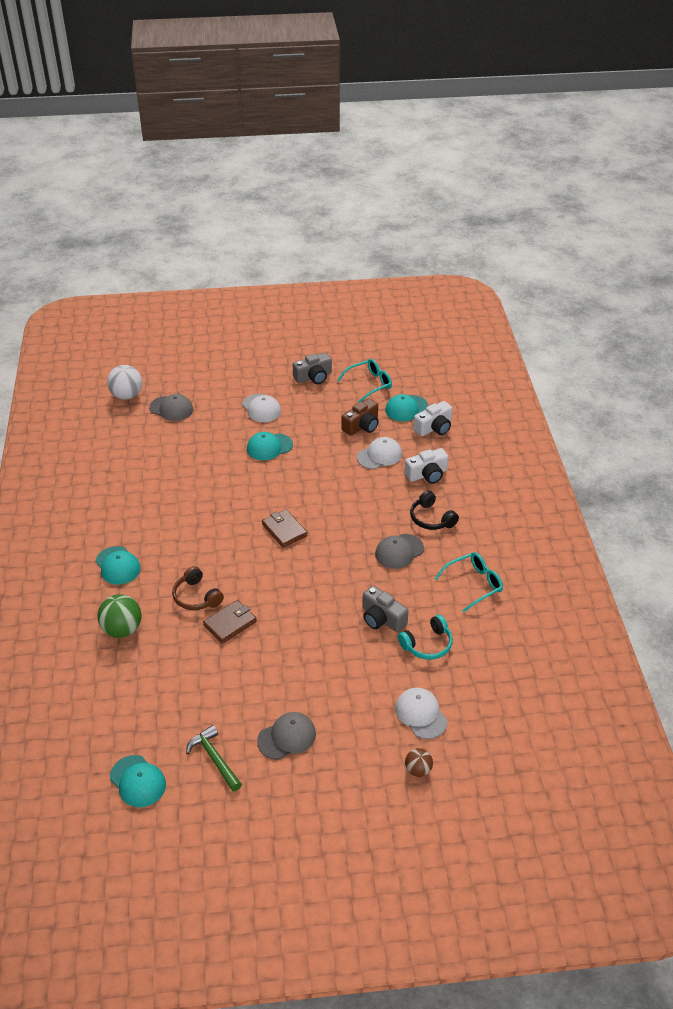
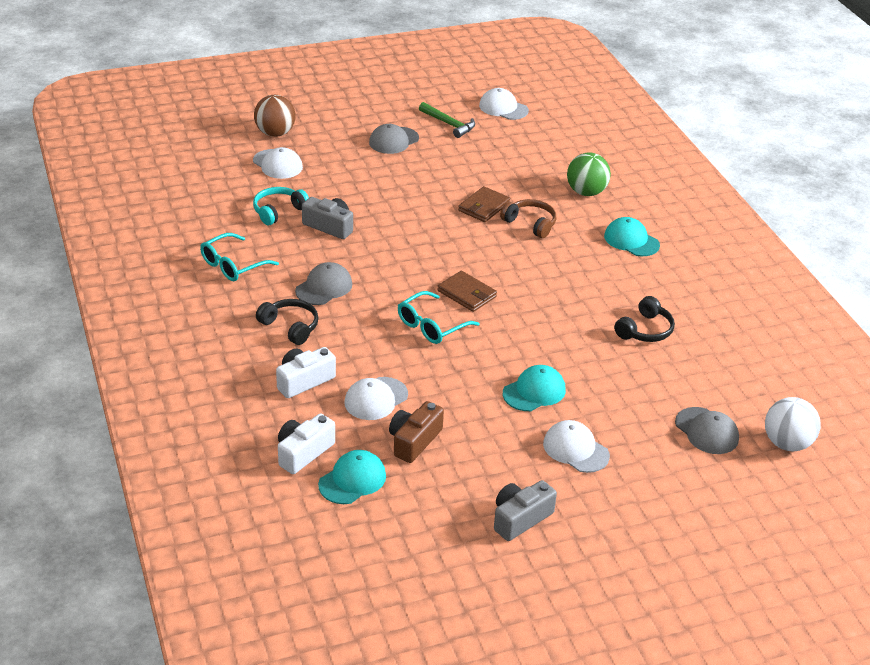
camera: 165 degrees right, 5 degrees down
(138, 781) = (503, 108): turquoise cap -> white cap
(163, 481) = (645, 330): none -> black headphones
(171, 408) = (706, 431): grey cap -> grey cap turned 135 degrees counterclockwise
(369, 384) = (423, 517): turquoise glasses -> turquoise glasses (431, 326)
(418, 770) = (275, 133): brown ball -> brown ball, size x1.72

